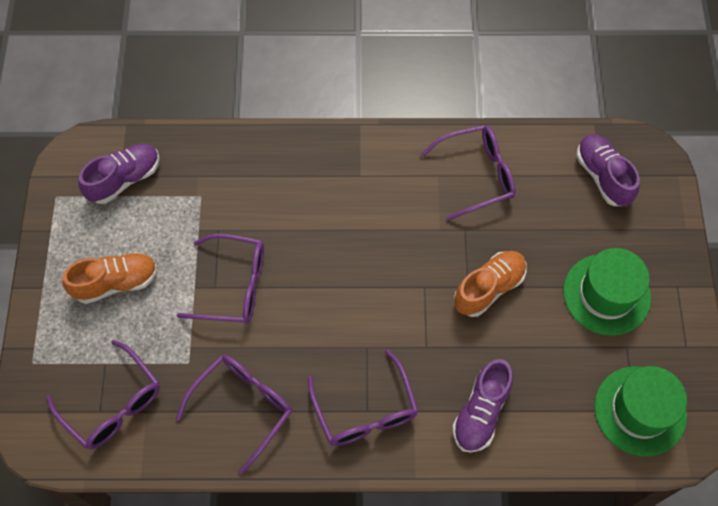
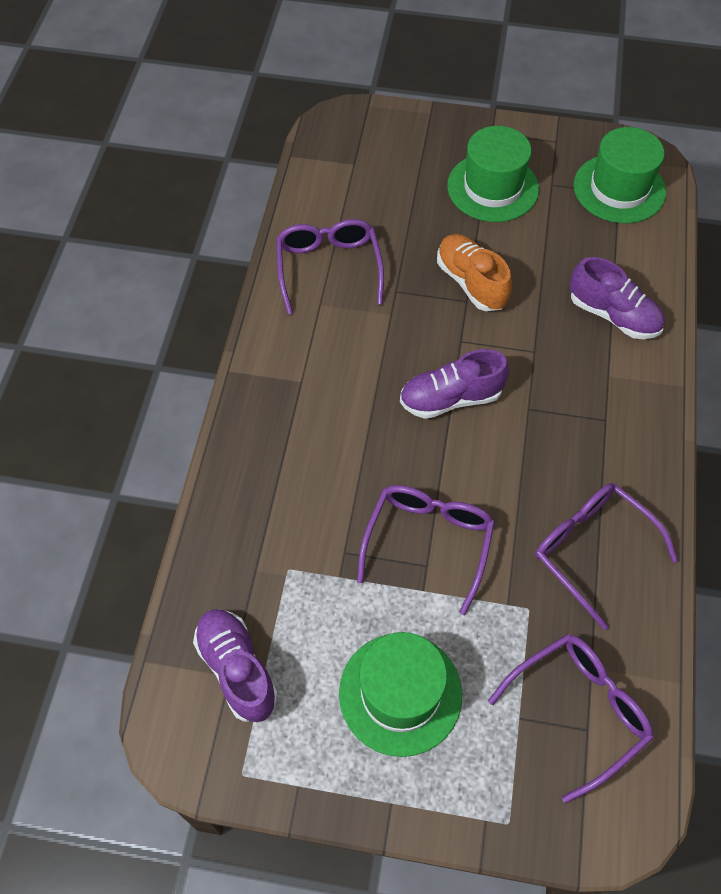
camera: 80 degrees left, 5 degrees down
(116, 283) = (400, 693): orange shoe -> green hat
(365, 411) = (605, 421): purple glasses -> none
(603, 176) = (356, 162): purple shoe -> purple shoe (450, 398)

